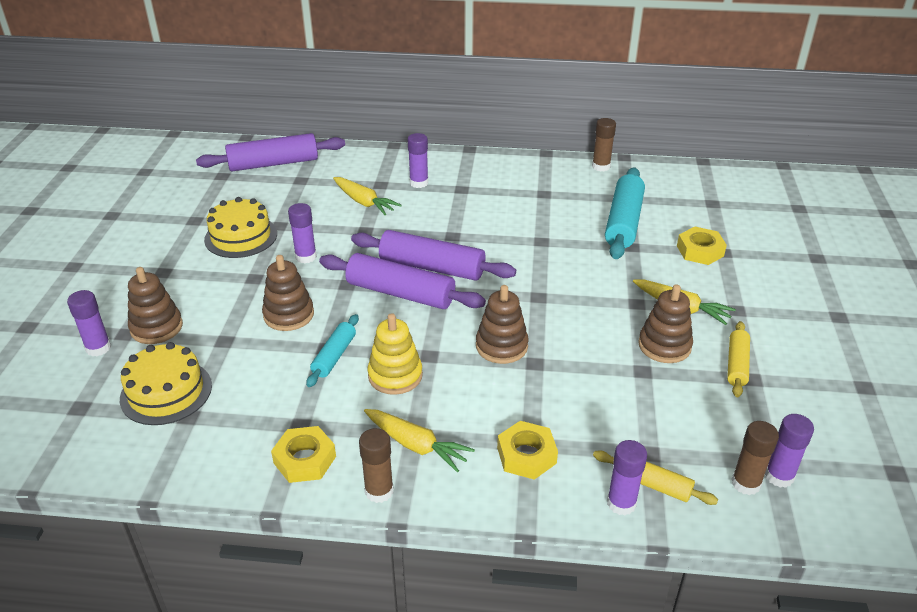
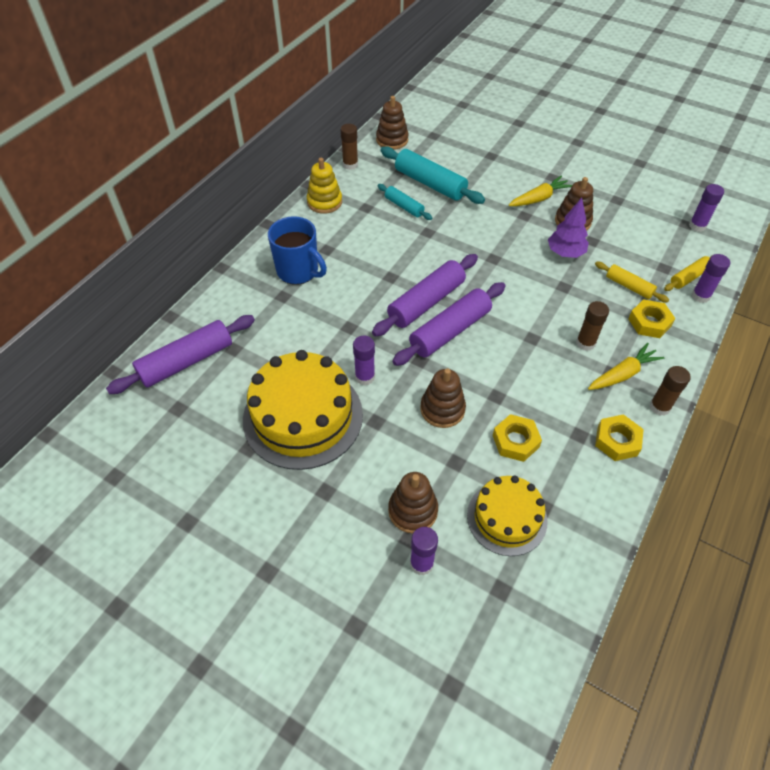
camera: 65 degrees left, 15 degrees up
(241, 236) = (303, 416): yellow cake -> yellow cake, size x1.65
(273, 163) = (186, 361): purple rolling pin -> purple rolling pin turned 45 degrees clockwise
(334, 356) = (509, 393): turquoise rolling pin -> turquoise rolling pin (404, 206)
(364, 202) = (305, 315): yellow carrot -> none
(395, 375) = (547, 364): yellow stacking toy -> yellow stacking toy (324, 202)
(419, 183) = (298, 271): purple glue stick -> blue mug
(501, 346) = (539, 296): brown stacking toy -> brown stacking toy (392, 140)
(597, 351) = (565, 253): none -> purple tree
(700, 251) = (484, 164): yellow nut -> yellow nut (515, 441)
(736, 364) = (602, 200): yellow rolling pin -> yellow rolling pin (629, 286)
(745, 483) = (699, 240): brown glue stick -> brown glue stick (585, 343)

